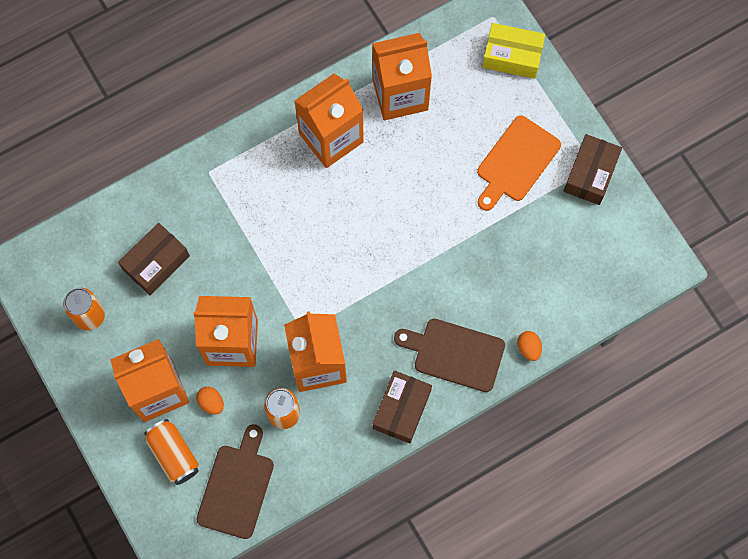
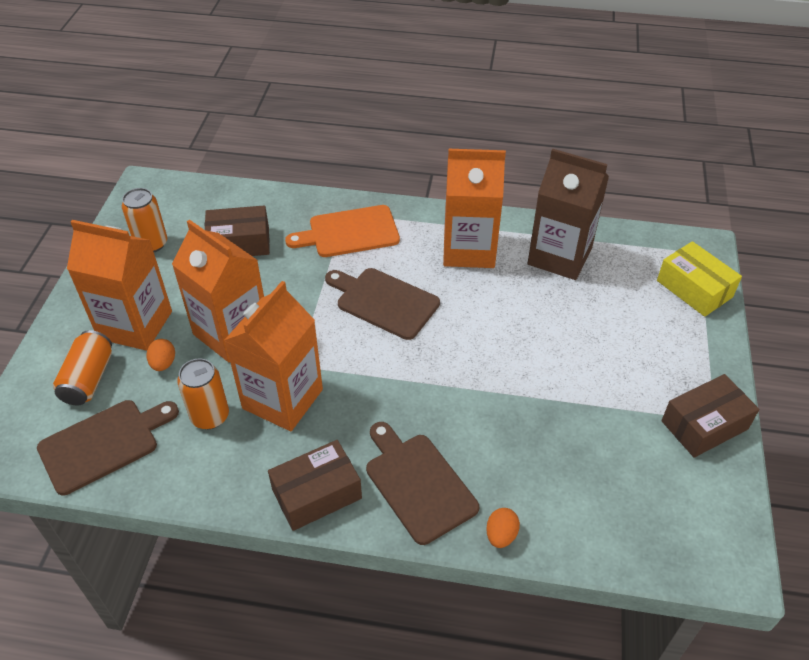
camera: 40 degrees right, 25 degrees down
(312, 233) = (384, 301): none -> brown cutting board
(400, 94) = (559, 256): orange carton -> brown carton
(516, 162) = (629, 367): orange cutting board -> orange cutting board (349, 232)

